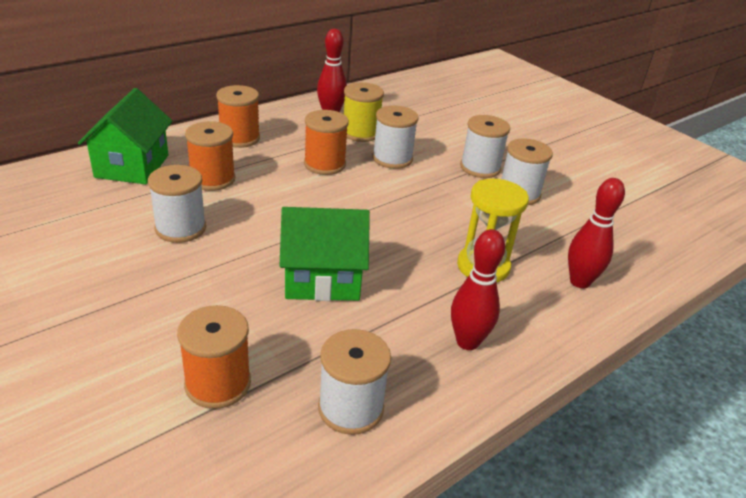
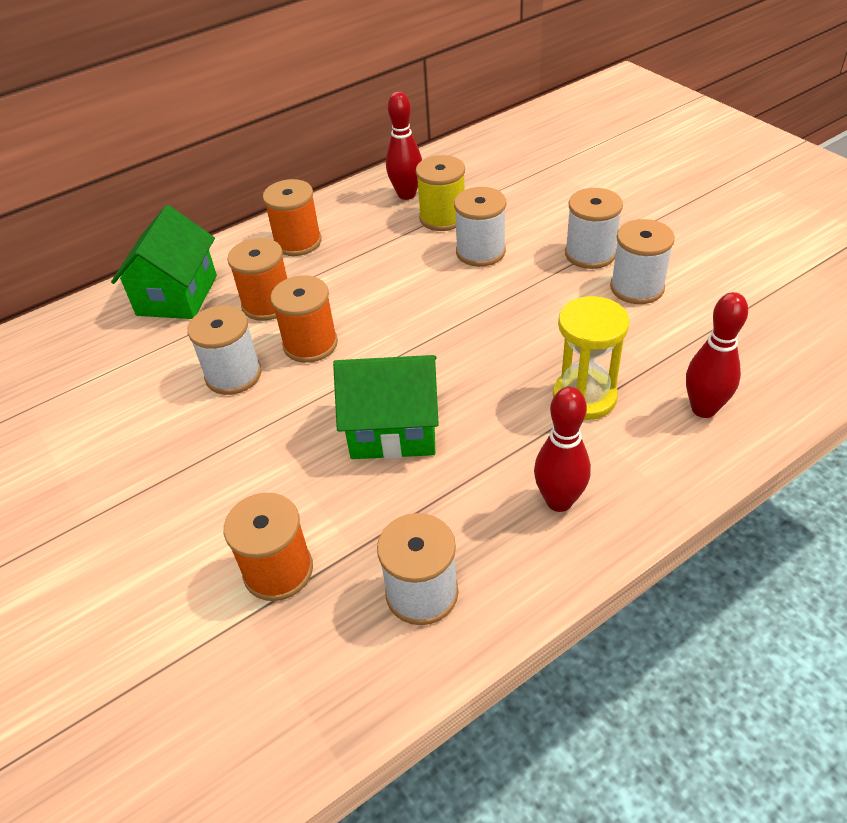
camera: 10 degrees right, 10 degrees up
(324, 164) = (398, 269): orange spool -> orange spool (310, 344)

